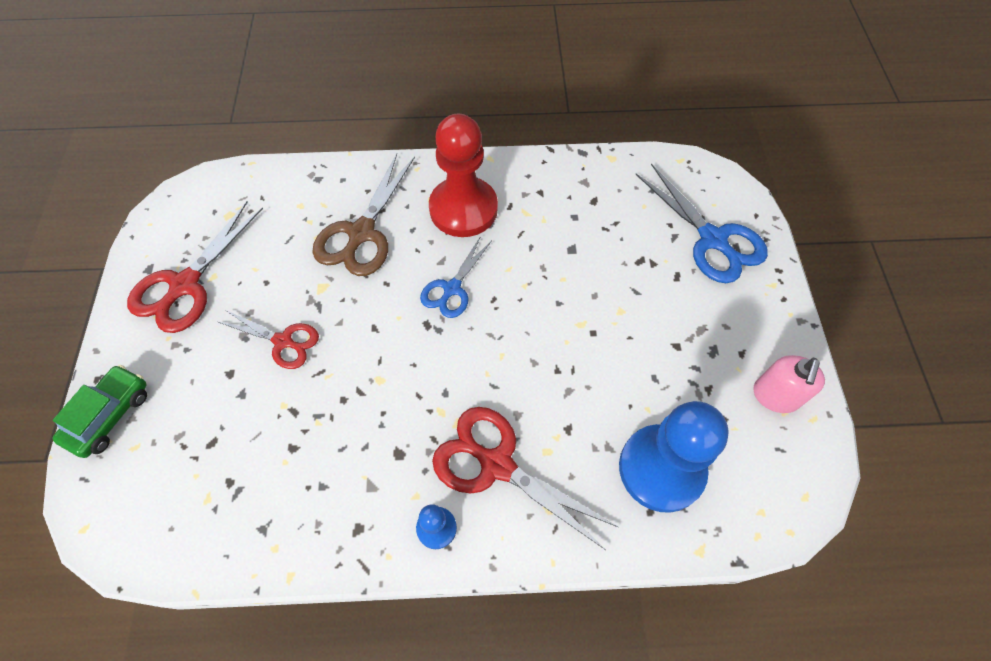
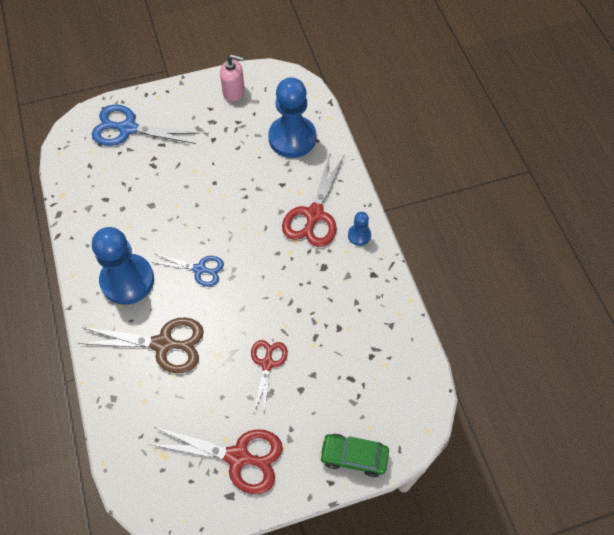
camera: 105 degrees left, 0 degrees up
(463, 209) = (127, 280): red pawn -> blue pawn
(712, 239) = (128, 128): blue scissors -> blue scissors turned 120 degrees counterclockwise

